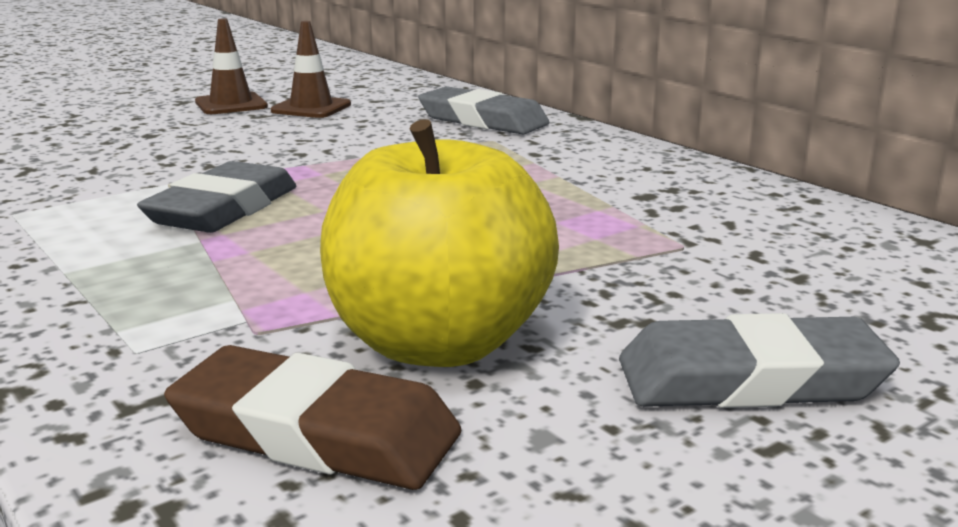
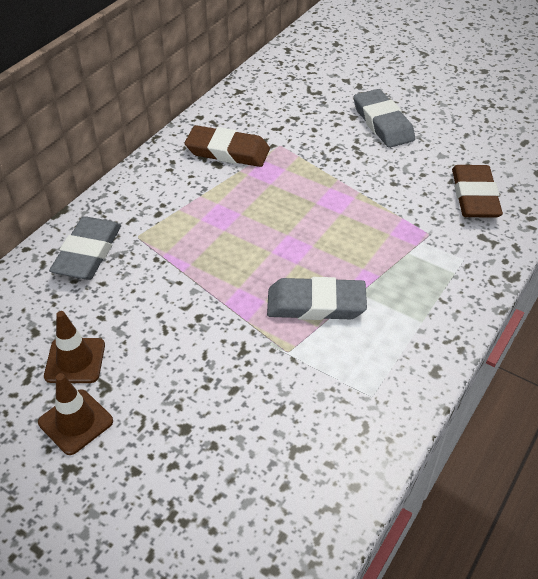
camera: 110 degrees left, 25 degrees up
(438, 343) = (405, 187): yellow apple -> none
(681, 205) = (227, 151): none -> brown eraser

